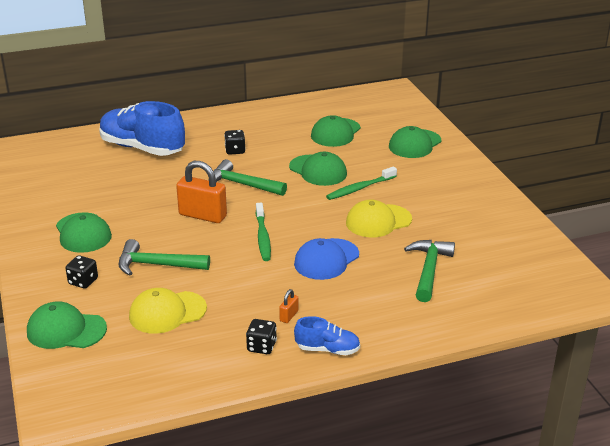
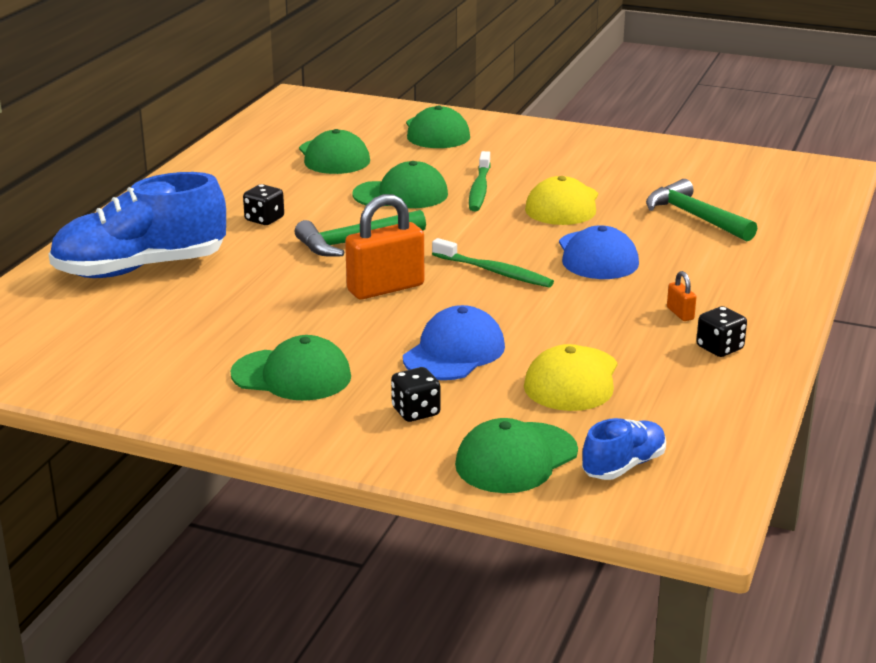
camera: 50 degrees left, 5 degrees down
(156, 265) = (454, 352): green hammer -> blue cap
(327, 349) = (771, 316): blue shoe -> blue shoe (623, 466)

